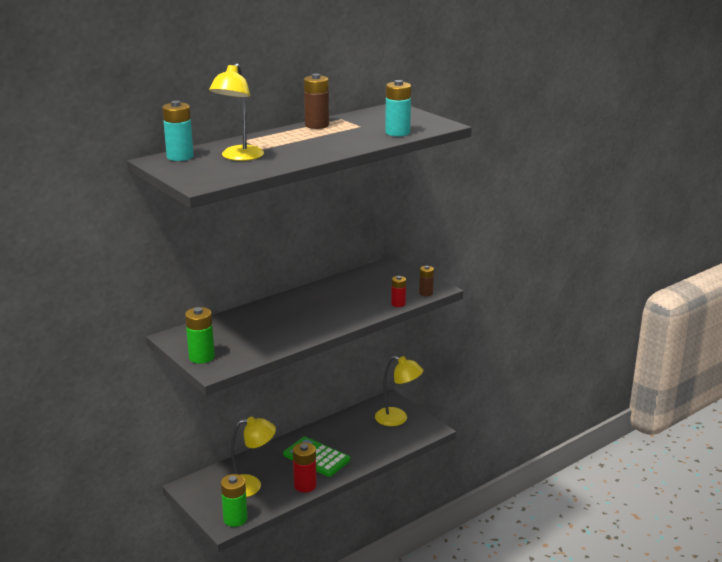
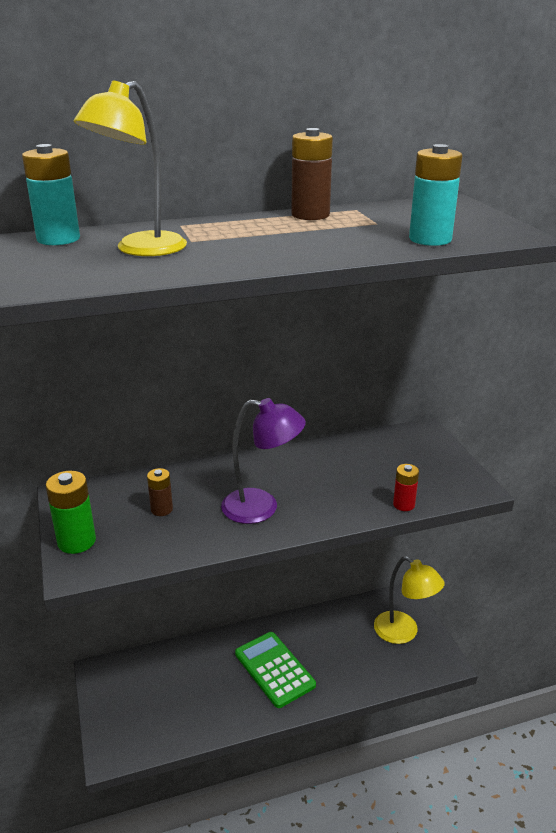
camera: 20 degrees right, 5 degrees up
(235, 519) = (128, 747): green battery -> none
(251, 485) = (174, 693): yellow lamp -> none
(305, 485) = (240, 714): red battery -> none
(310, 320) = (261, 508): none -> purple lamp
(426, 293) = (454, 493): brown battery -> brown battery (161, 509)

